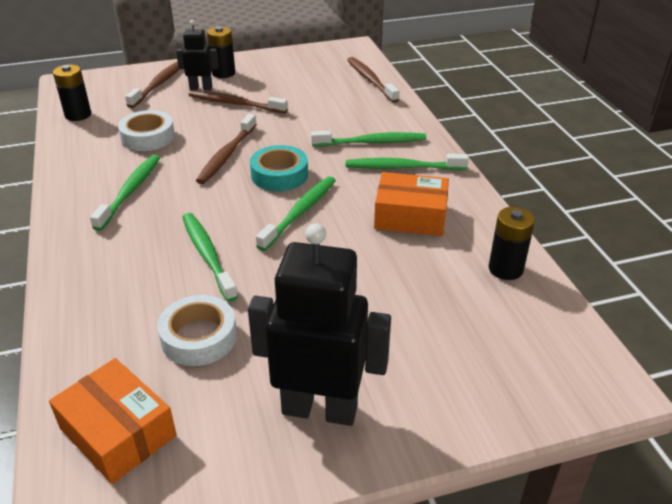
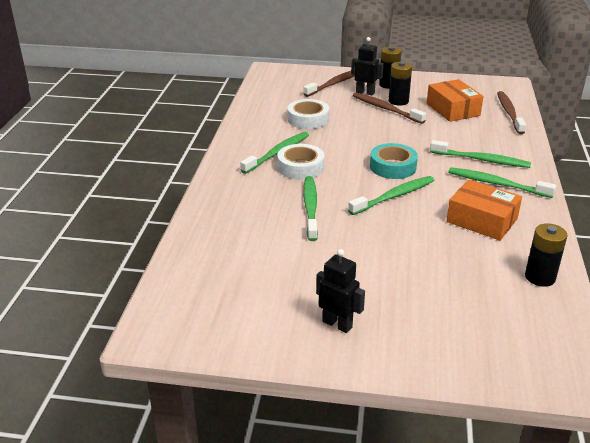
camera: 25 degrees right, 5 degrees down
(78, 115) = (266, 94): black battery -> black battery (398, 101)
(118, 432) = (199, 296): orange box -> orange box (453, 109)
(199, 337) = (278, 257): white tape -> white tape (300, 167)
(226, 155) = (360, 144): brown toothbrush -> none
(320, 409) = (337, 324): black robot -> black robot, size x0.53

